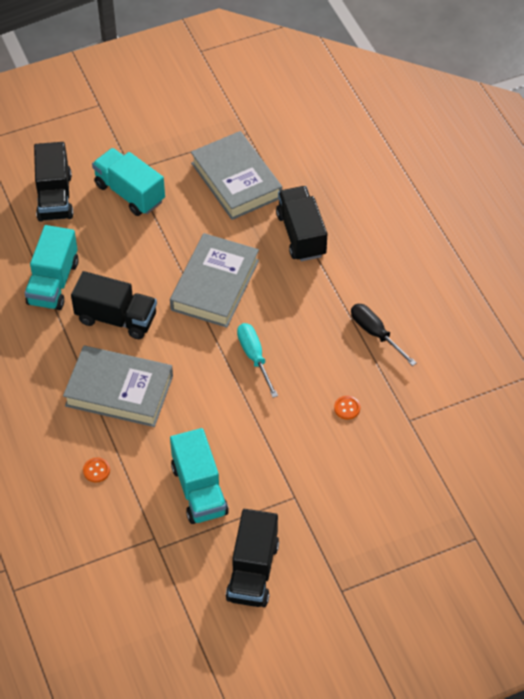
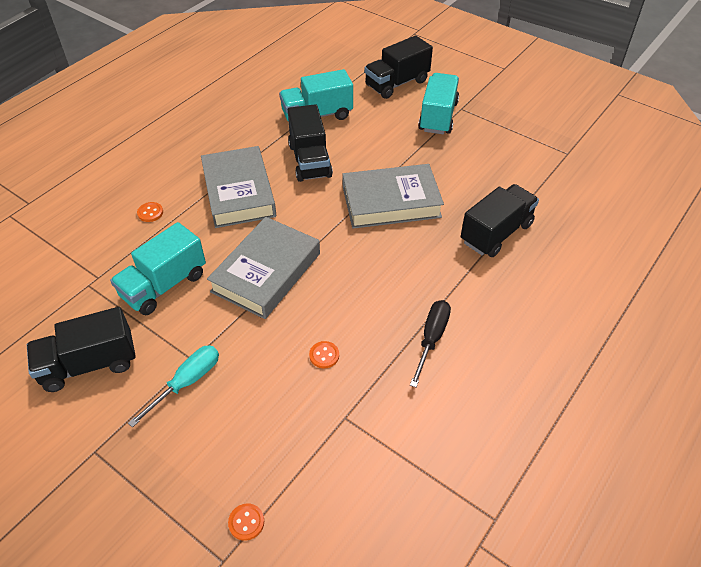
camera: 60 degrees right, 5 degrees down
(236, 180) = (512, 168): grey book -> grey book (266, 272)
(254, 357) = (334, 260): turquoise screwdriver -> turquoise screwdriver (187, 382)
(455, 514) = (246, 522): none -> orange button

